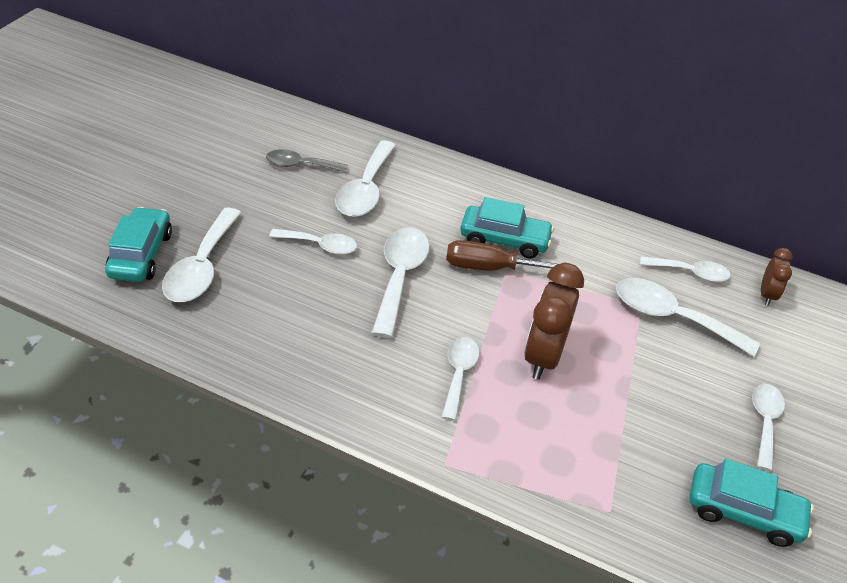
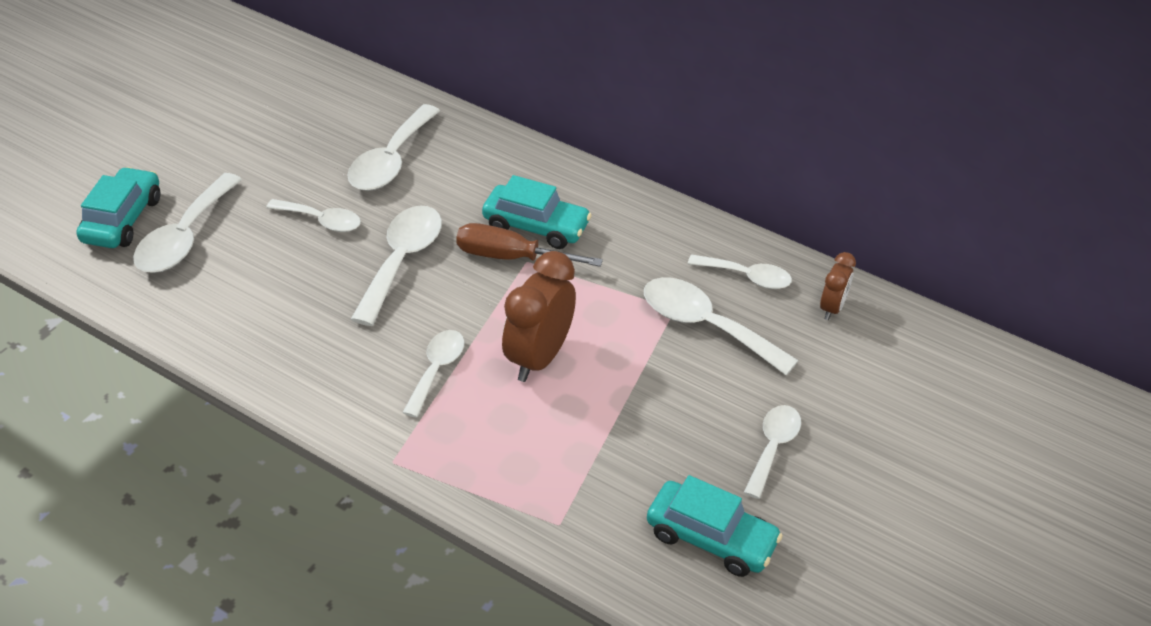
camera: 10 degrees right, 0 degrees up
(300, 165) = (323, 129): grey spoon -> none

